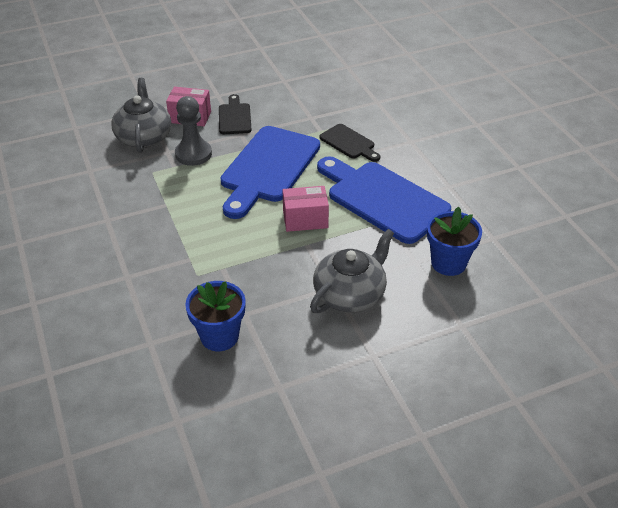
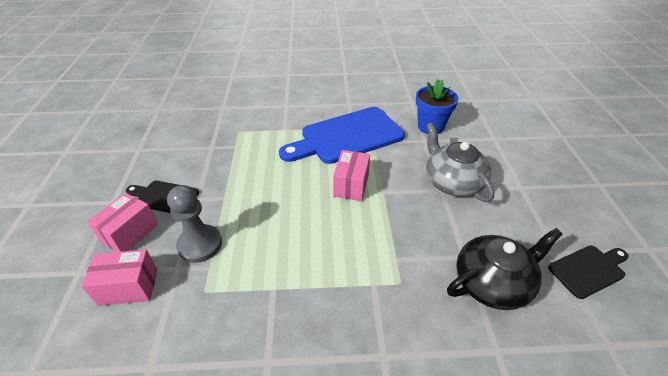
camera: 70 degrees left, 0 degrees up
(144, 137) = (128, 287): grey teapot -> pink box
(219, 336) = (492, 283): blue flower pot -> black teapot
(268, 168) = (265, 191): blue cutting board -> none
(349, 143) = (265, 135): black cutting board -> black cutting board (588, 270)

